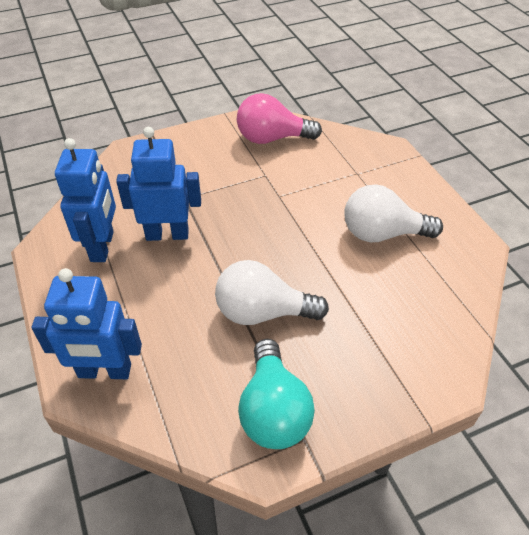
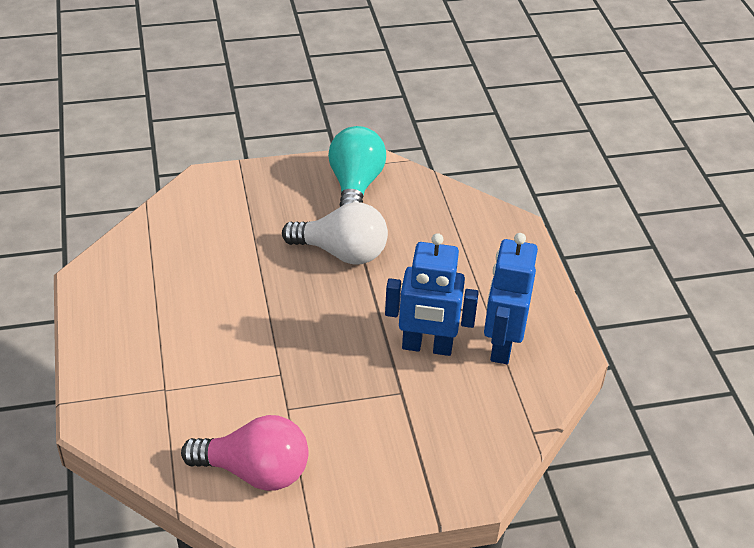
camera: 170 degrees left, 5 degrees down
(104, 371) = (492, 232): blue robot -> none
(382, 233) = (182, 305): white light bulb -> none

